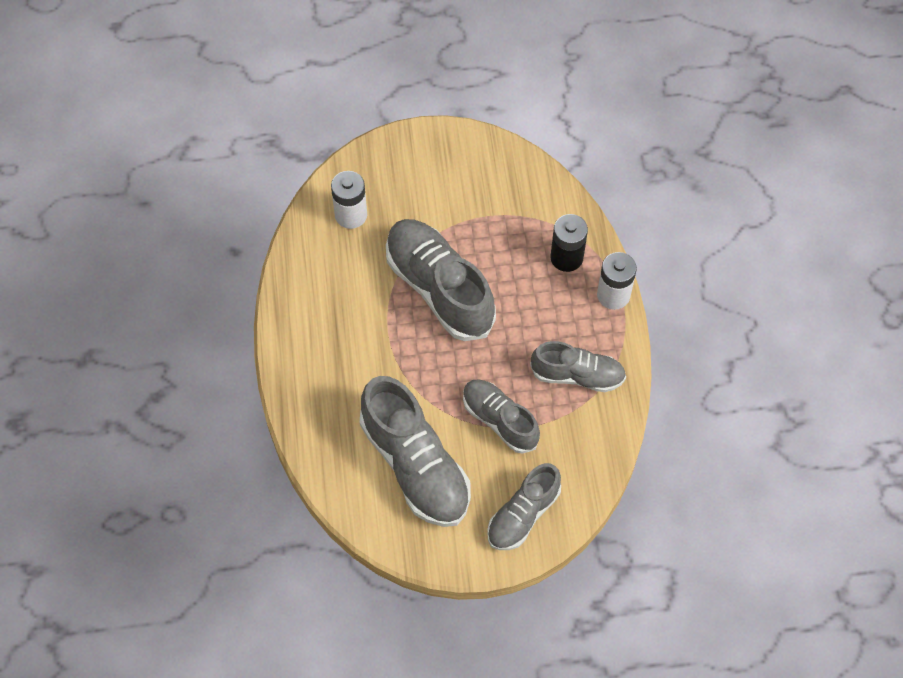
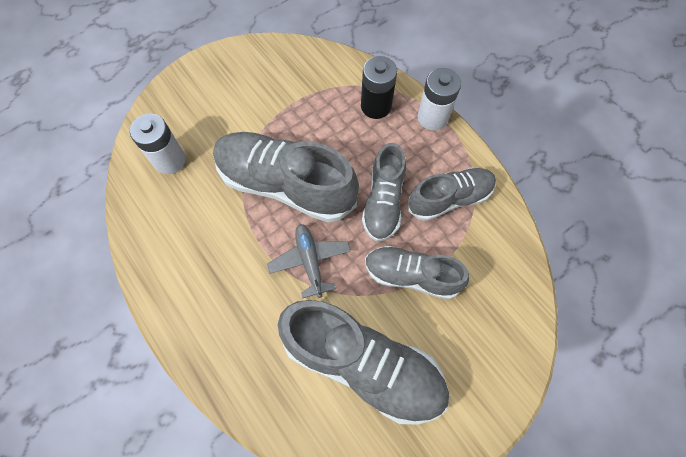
camera: 30 degrees left, 5 degrees up
(421, 363) = (310, 261): none -> grey plane
(523, 515) = (490, 355): grey shoe -> grey shoe (383, 202)

